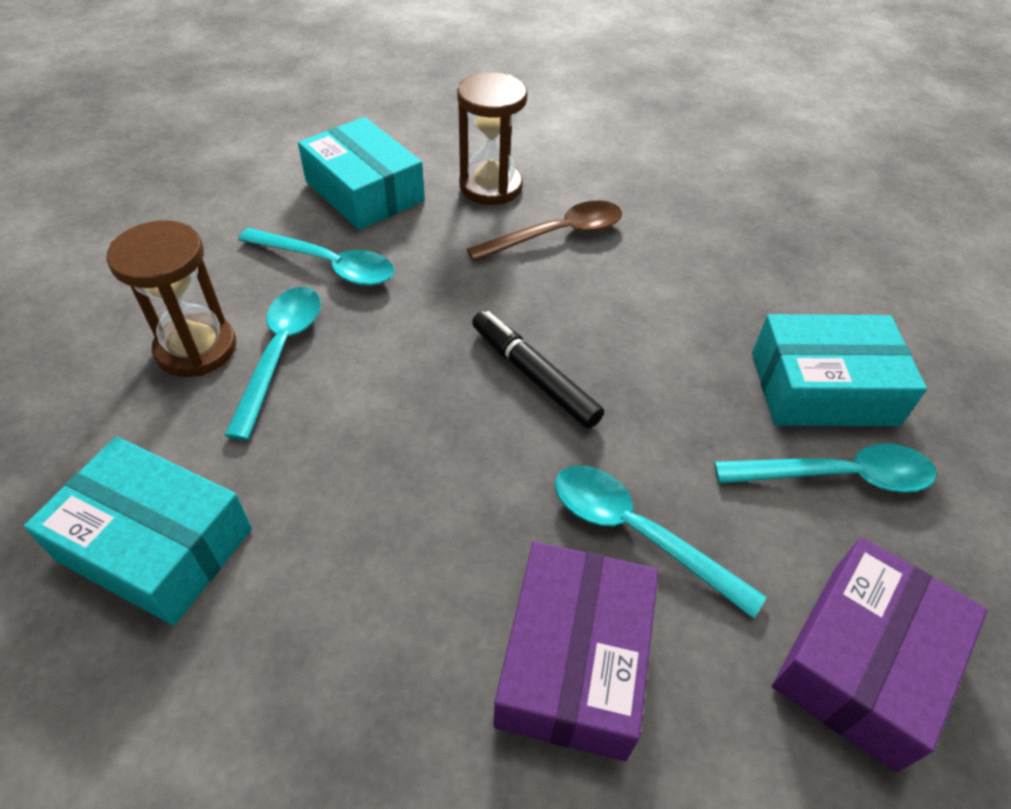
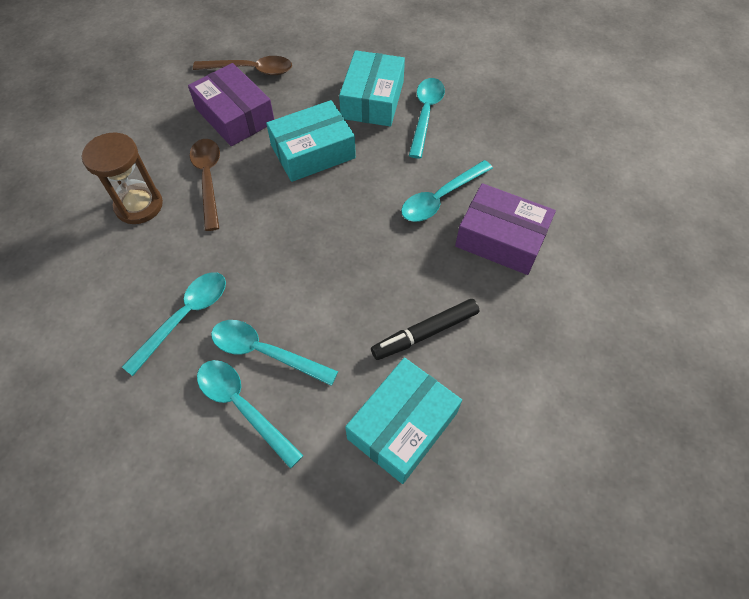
camera: 75 degrees left, 10 degrees up
(196, 348) = (243, 406): brown hourglass -> turquoise spoon
(364, 191) = (106, 285): turquoise box -> turquoise box (313, 152)
(533, 376) = (327, 218): black marker -> black marker (425, 333)
(789, 229) = (250, 70): none -> brown spoon
(862, 662) = (515, 141): purple box -> purple box (235, 115)

